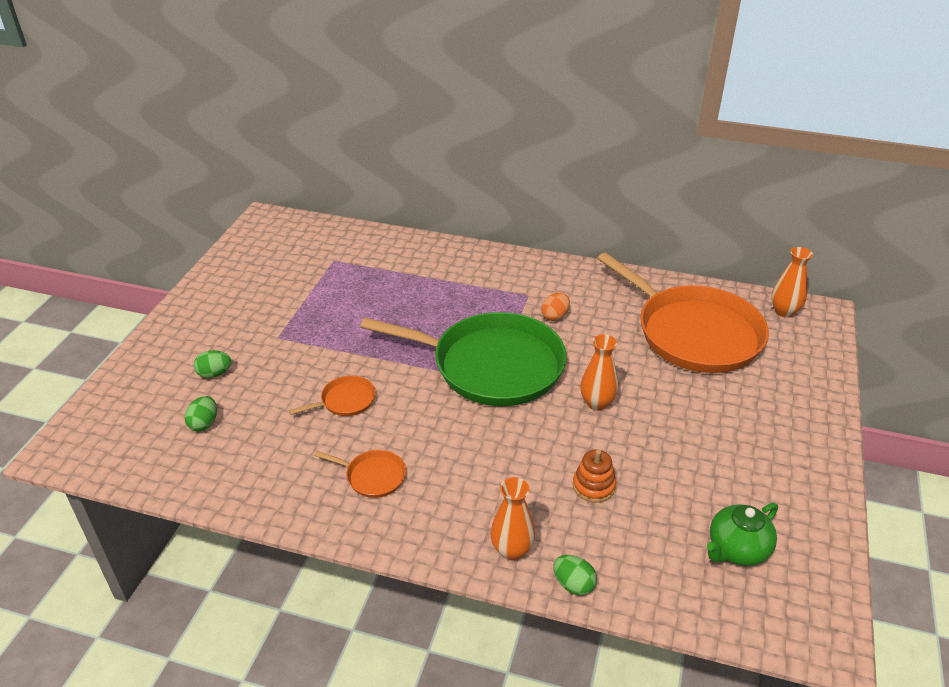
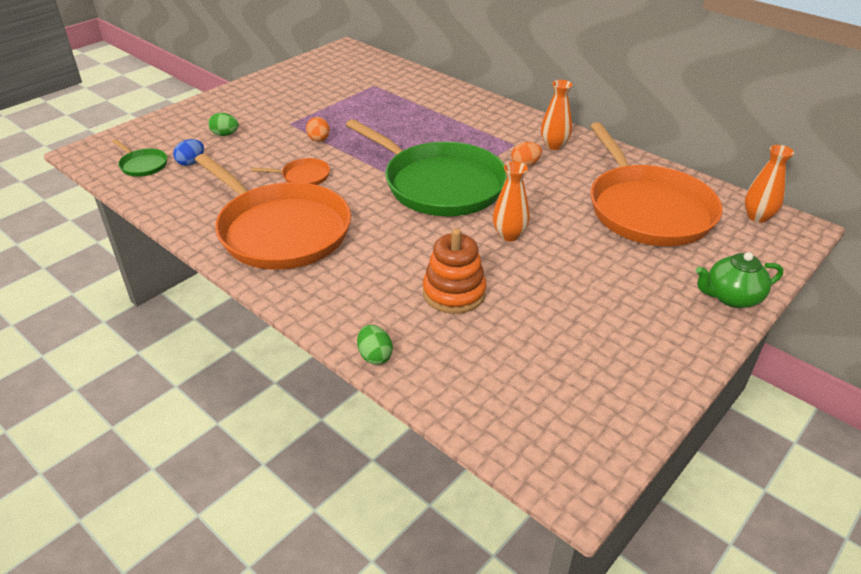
camera: 25 degrees right, 0 degrees up
(147, 445) = (142, 165): none -> green pan
(204, 423) = (191, 162): green egg -> blue egg
(327, 349) = (319, 140): none -> orange egg
(373, 476) = (280, 230): orange pan -> orange pan, size x2.49
(512, 550) = (345, 314): orange vase -> orange vase (554, 145)
(593, 486) = (454, 293): orange stacking toy -> orange stacking toy, size x1.53
(737, 549) = (547, 383): green teapot -> green teapot (731, 297)

